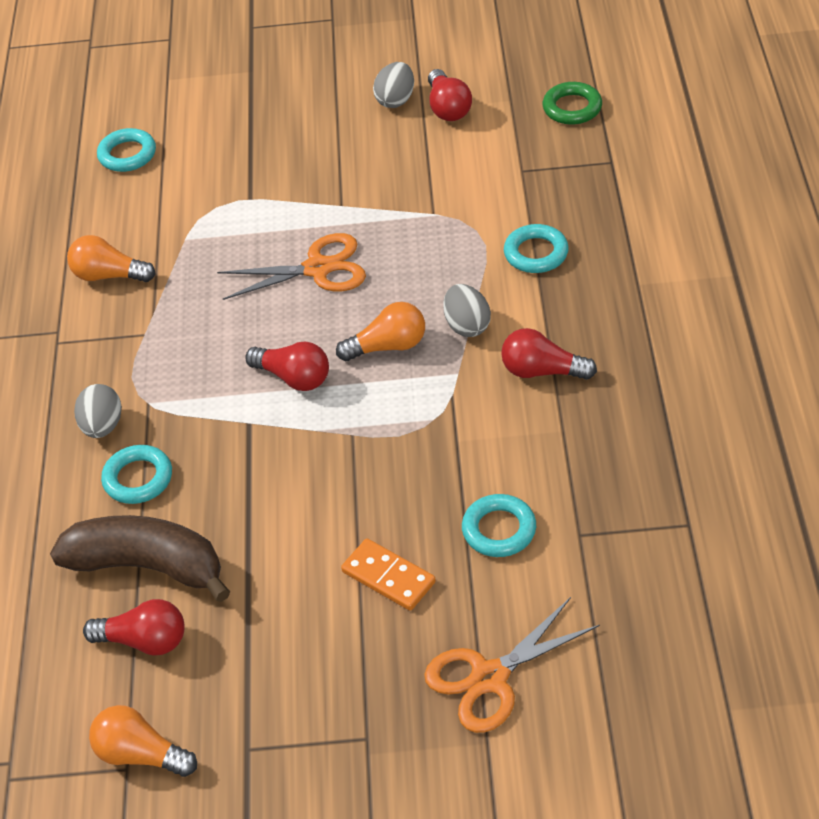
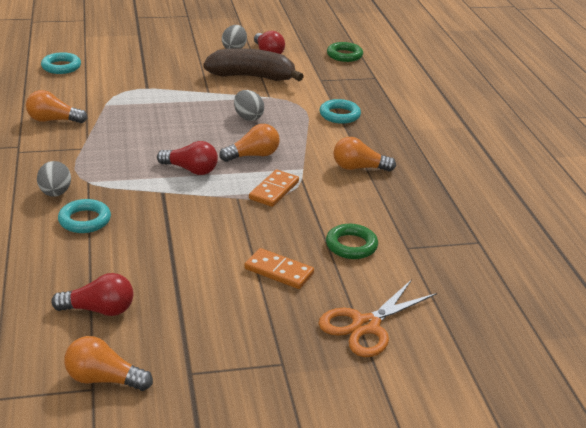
camera: 15 degrees left, 15 degrees down
(147, 566) = (97, 267): brown banana -> brown banana (252, 77)
(318, 269) = (198, 119): orange scissors -> none
(407, 419) = (274, 190): none -> orange domino
(467, 325) = (303, 146): grey egg -> grey egg (248, 117)
(499, 530) = (351, 245): turquoise ring -> green ring
(542, 371) = (359, 168): red light bulb -> orange light bulb

